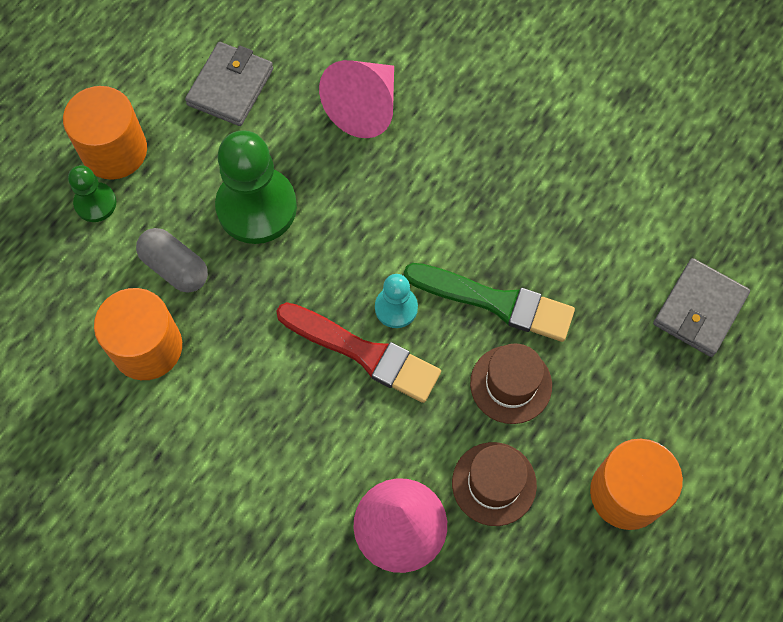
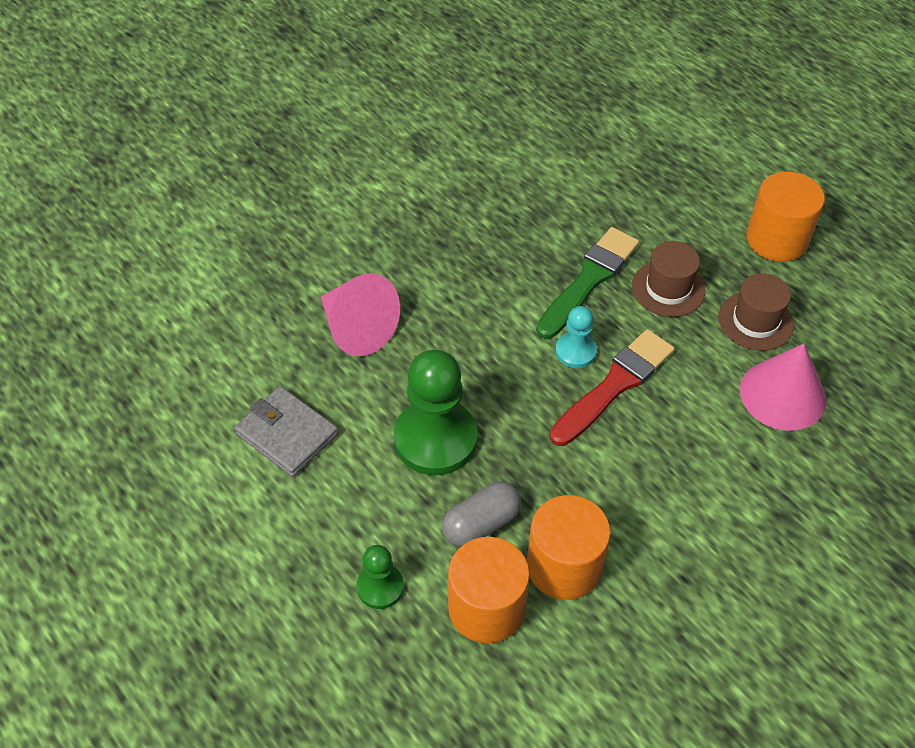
camera: 75 degrees left, 15 degrees down
(114, 151) = (322, 557): orange cylinder -> orange cylinder (486, 608)
(699, 309) = (630, 156): grey wallet -> none

